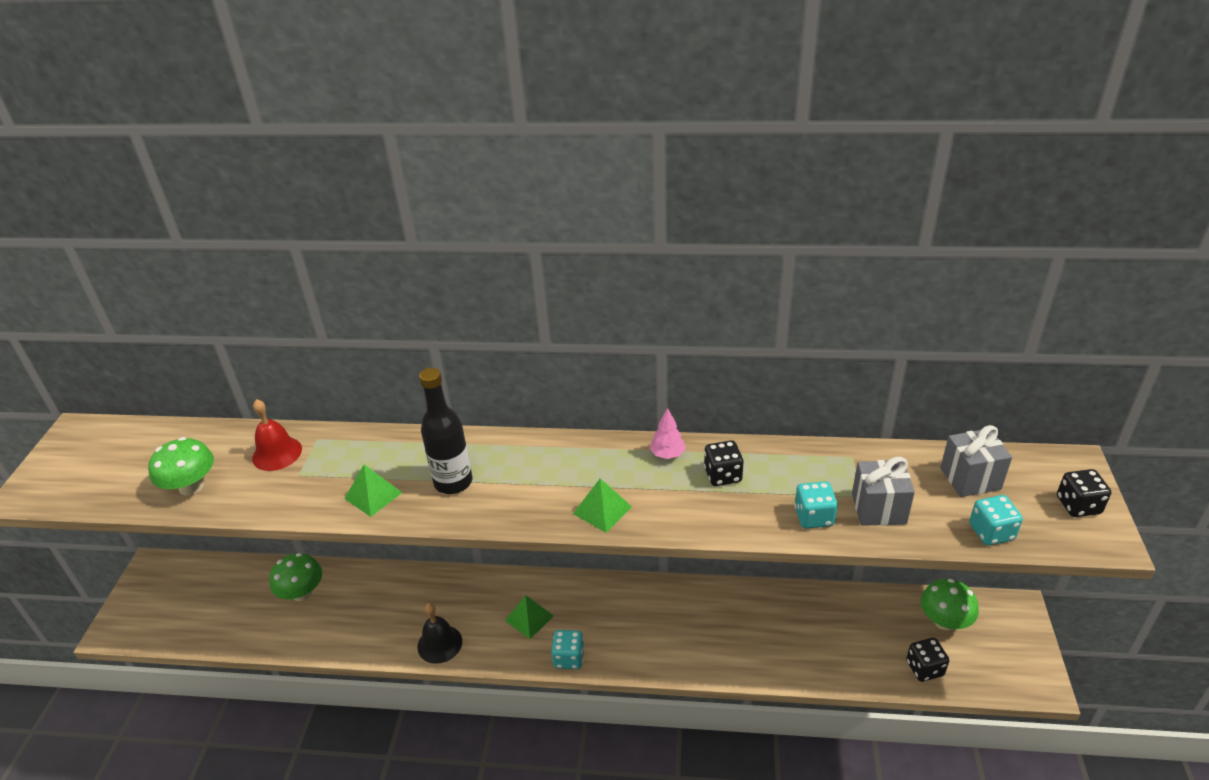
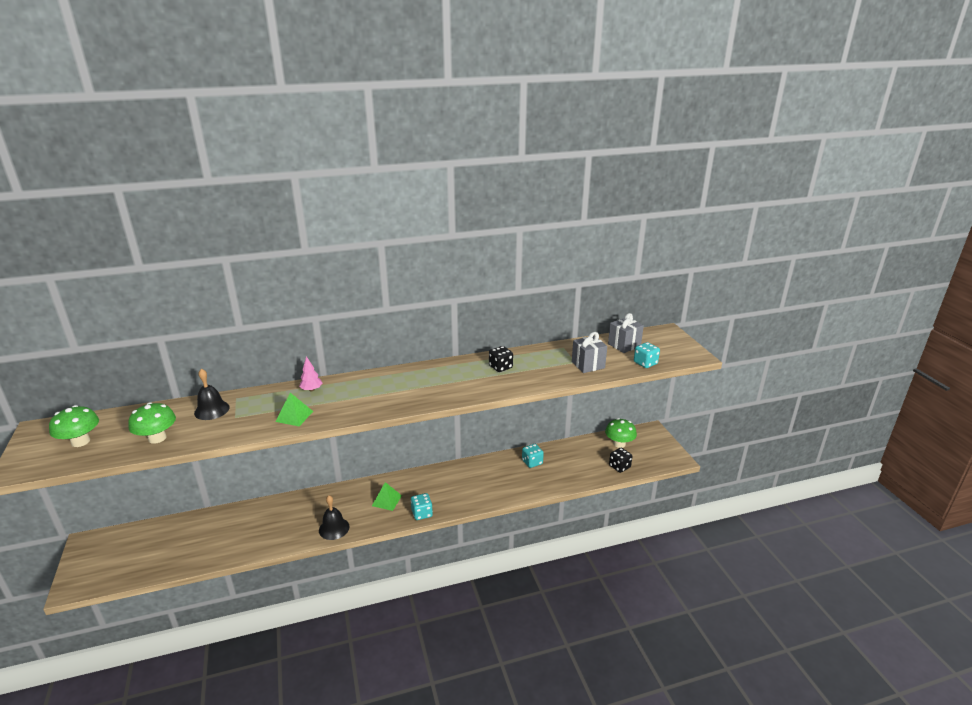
camera: 25 degrees left, 10 degrees down
(277, 453) = (212, 410): red bell -> black bell
(302, 593) = (219, 527): green mushroom -> green mushroom (80, 441)
(453, 482) = (343, 400): black bottle -> none
(602, 510) = (442, 394): green pyramid -> none
(667, 454) = (465, 364): pink tree -> pink tree (311, 390)
(813, 517) = (558, 374): turquoise dice -> turquoise dice (532, 462)
(1078, 505) = (677, 346): black dice -> none

